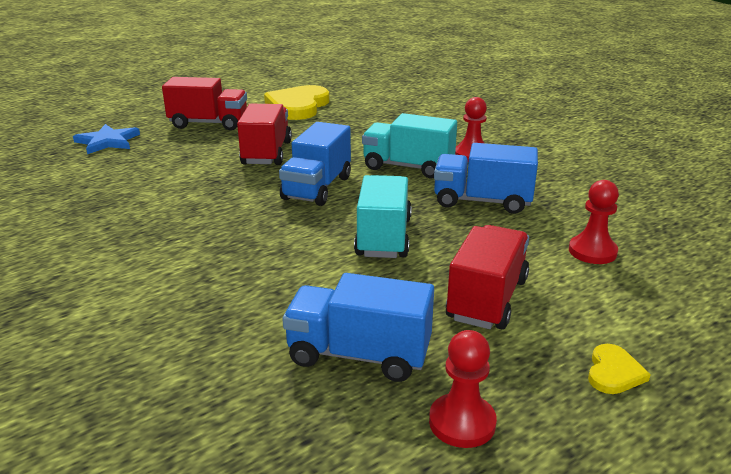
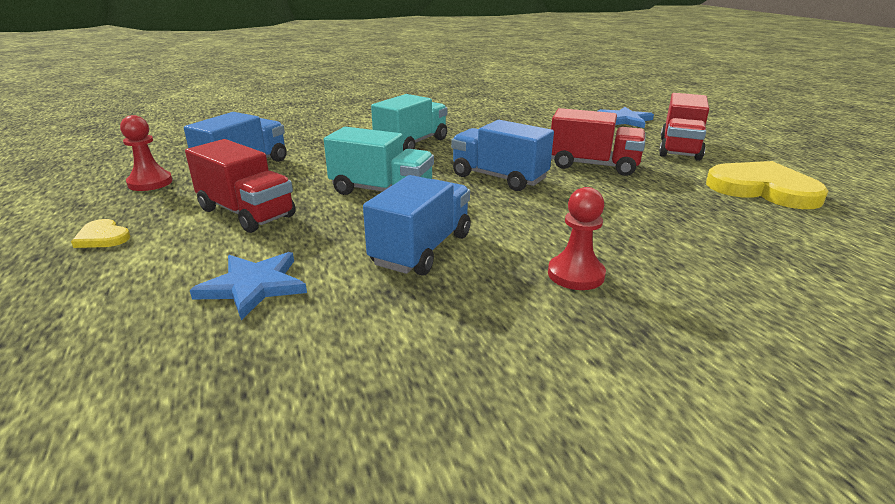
camera: 105 degrees right, 0 degrees up
(408, 167) = (540, 224): turquoise truck -> turquoise truck (412, 143)
(592, 251) = (253, 286): red pawn -> blue star

